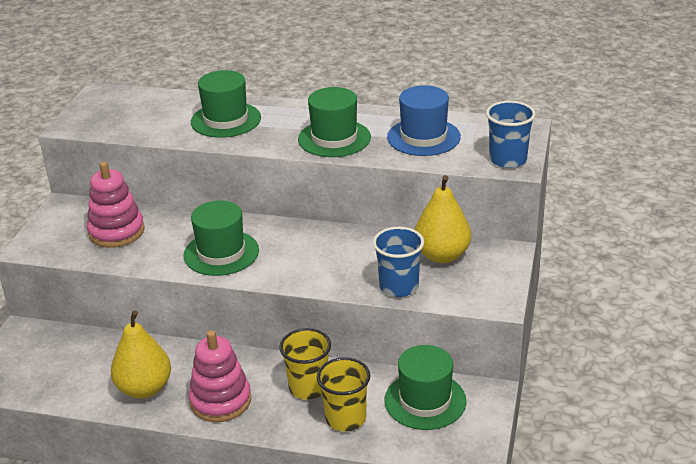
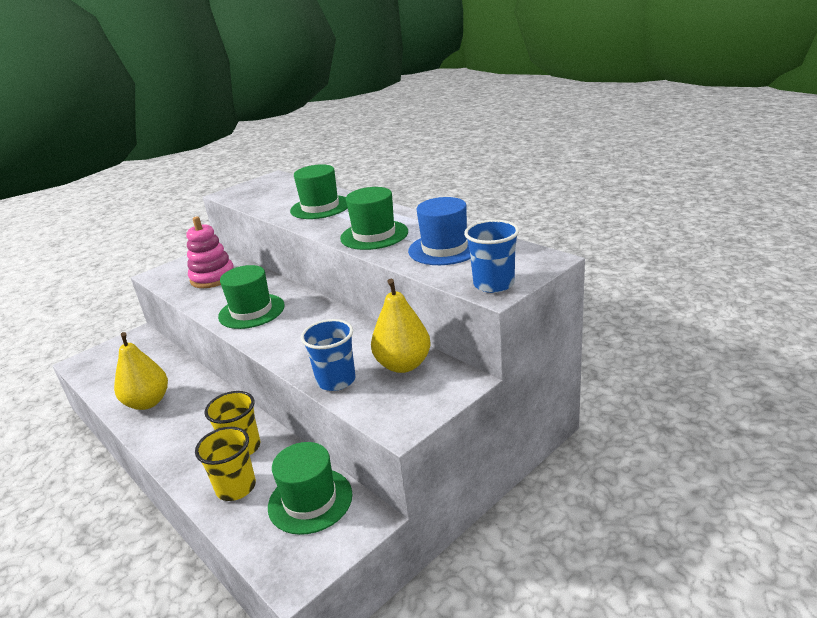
camera: 35 degrees right, 5 degrees down
(220, 401) = (177, 432): pink stacking toy -> none

